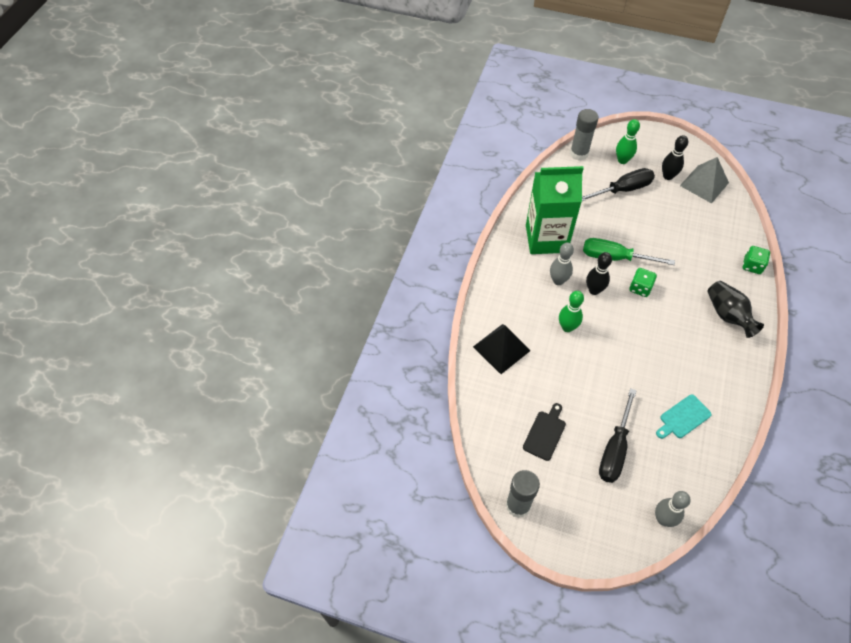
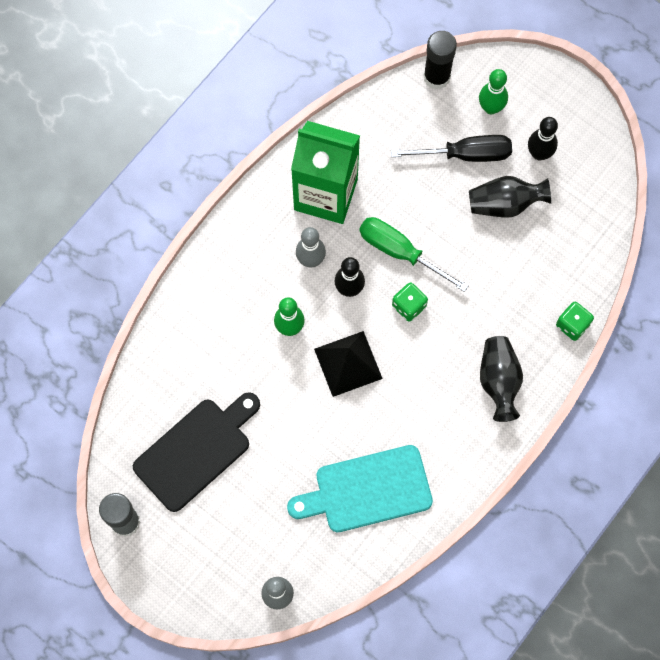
camera: 20 degrees right, 15 degrees up
(501, 348) = (196, 327): black pyramid -> black pyramid (348, 363)
(545, 433) = (196, 451): black cutting board -> black cutting board, size x1.84
(579, 153) = (436, 77): grey glue stick -> black glue stick
(614, 449) = (267, 498): black screwdriver -> none
(664, 210) = (505, 204): none -> black vase
(683, 417) = (367, 490): turquoise cutting board -> turquoise cutting board, size x1.84
(704, 184) = (582, 182): grey pyramid -> none

